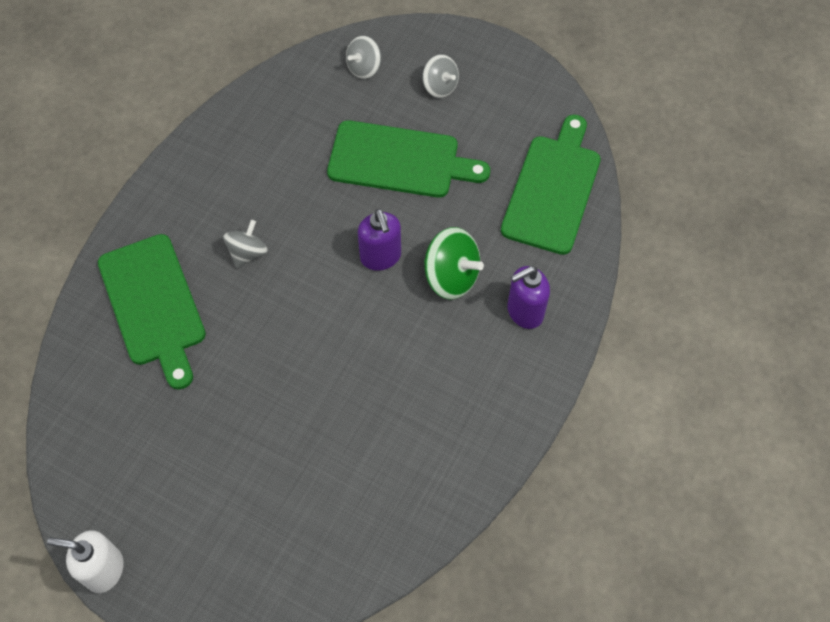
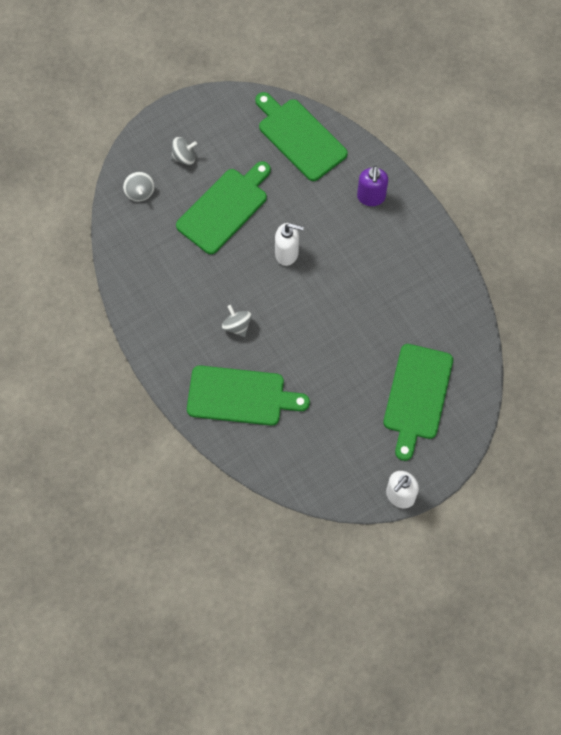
camera: 60 degrees left, 5 degrees up
(265, 516) = (417, 396): none -> green cutting board
(381, 257) = (287, 253): purple soap dispenser -> white soap dispenser
(451, 276) = (324, 223): green spinning top -> none

